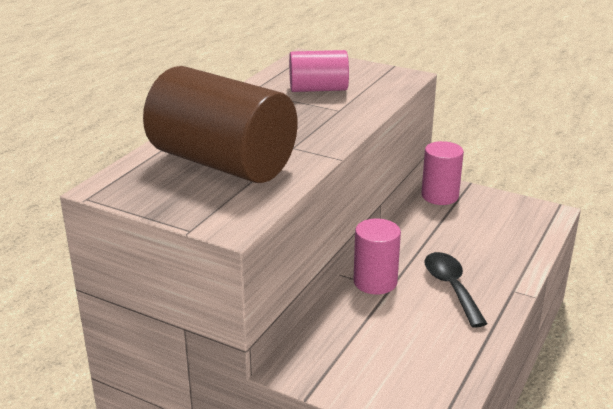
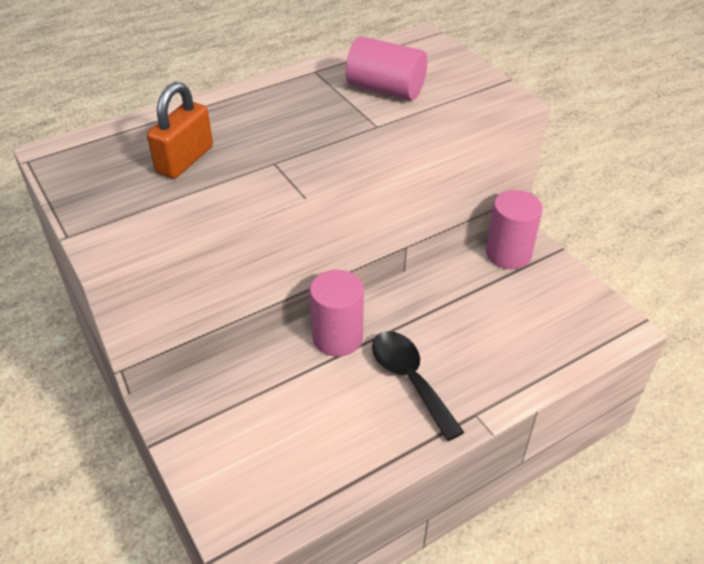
camera: 30 degrees right, 15 degrees up
(222, 163) = (185, 160): brown cylinder -> orange padlock
(451, 287) = (410, 379): black spoon -> black spoon turned 45 degrees counterclockwise

